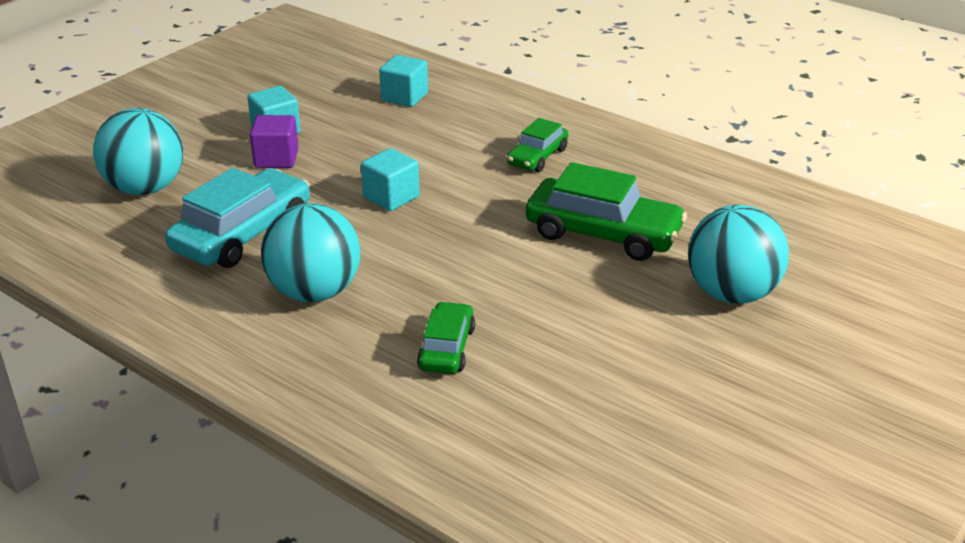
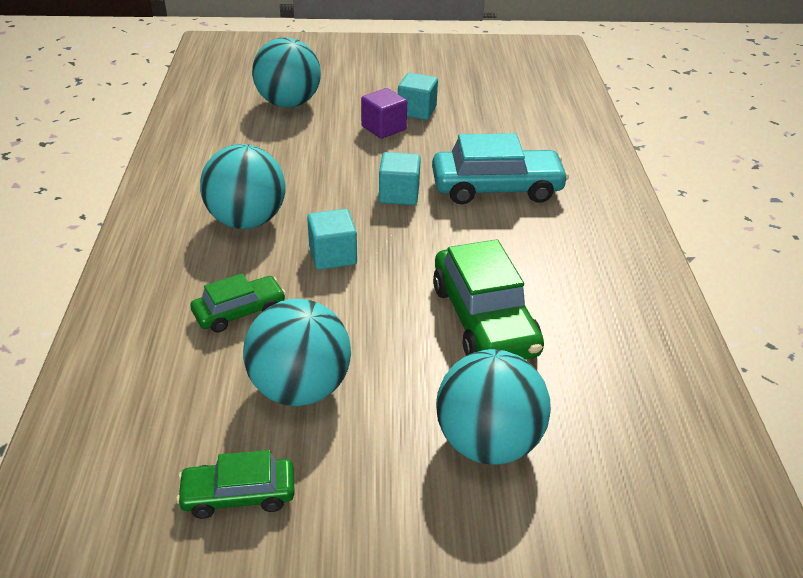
camera: 50 degrees right, 5 degrees up
(243, 234) = (281, 161): turquoise car -> turquoise car (496, 188)
(404, 97) = (536, 135): turquoise cube -> turquoise cube (333, 255)
(537, 157) = (547, 232): green car -> green car (239, 494)
(583, 354) = (300, 388): none -> turquoise ball

